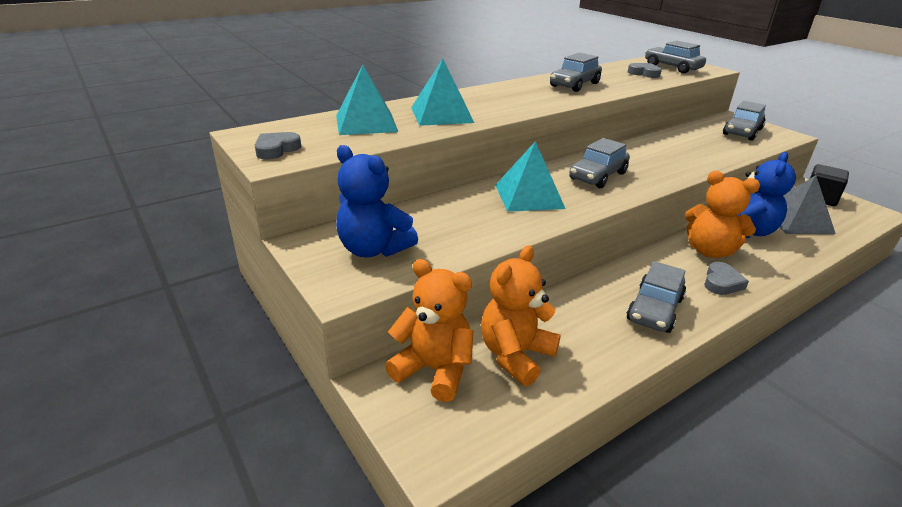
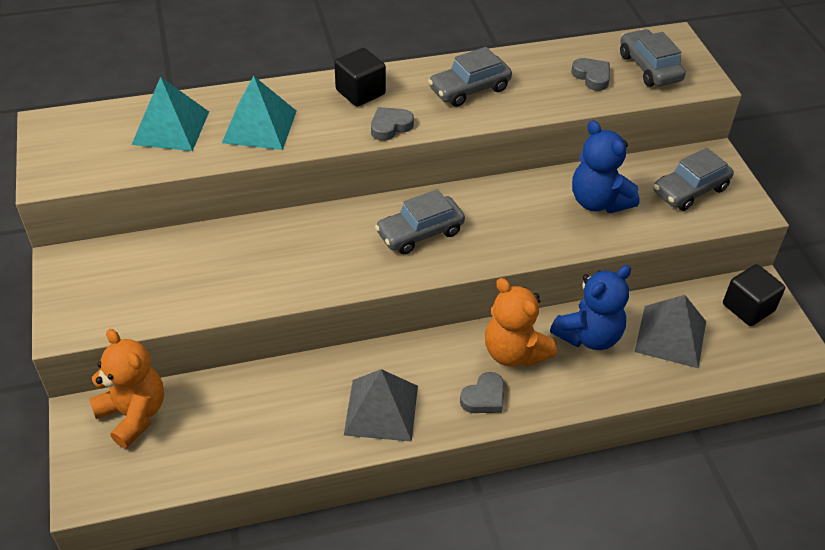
camera: 20 degrees right, 15 degrees up
(276, 149) = (60, 158): grey heart -> grey heart (390, 126)
(373, 249) = (118, 286): blue teddy bear -> blue teddy bear (598, 202)
(500, 93) = (360, 92): none -> black cube
(515, 355) = (211, 420): orange teddy bear -> none
(529, 196) = (316, 248): turquoise pyramid -> none
(654, 309) = (381, 409): grey car -> grey pyramid

